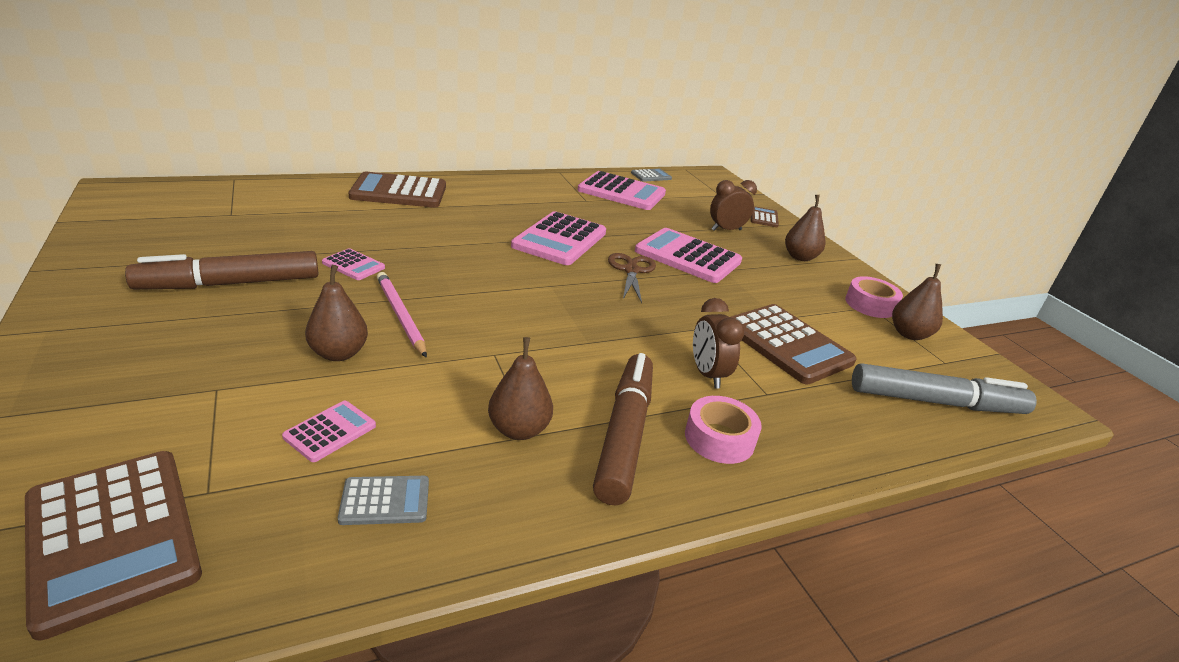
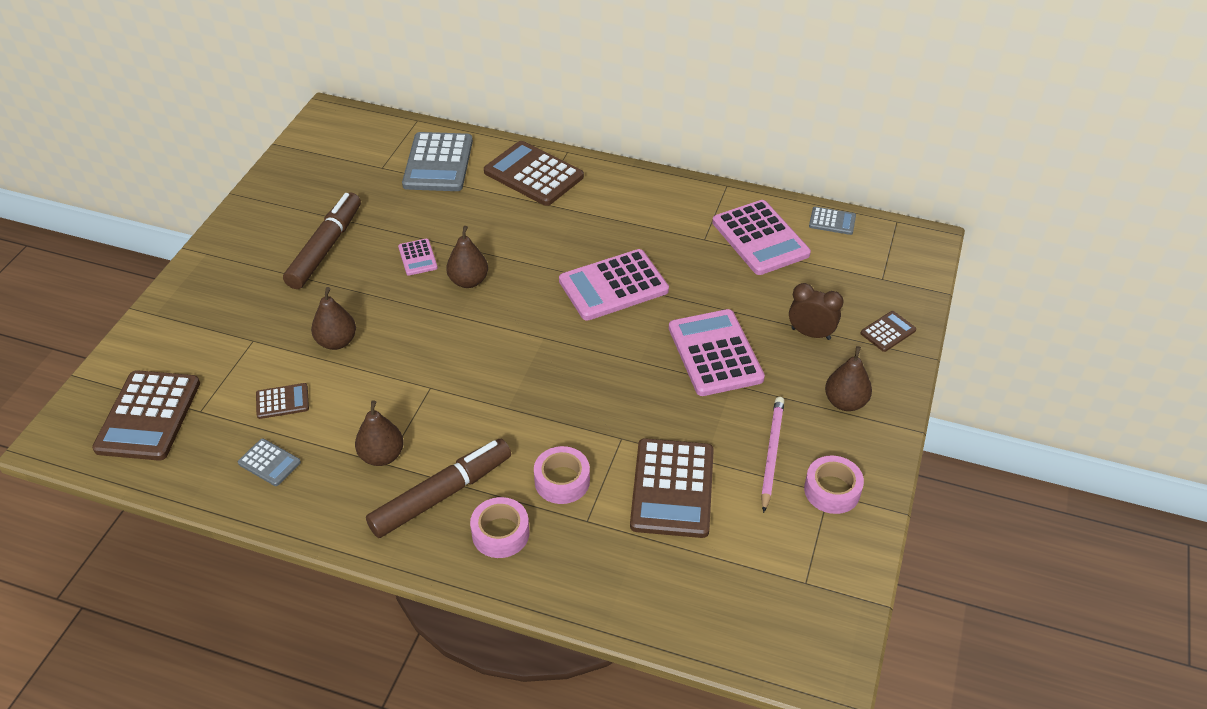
camera: 45 degrees right, 15 degrees up
(230, 284) = (325, 248): brown marker -> brown marker turned 90 degrees clockwise
(293, 201) = (438, 163): none -> grey calculator
(330, 431) = (282, 401): pink calculator -> brown calculator
(400, 315) = (403, 323): pink pencil -> pink pencil (771, 453)
(631, 271) = (635, 349): brown scissors -> none
(707, 375) = (562, 481): brown clock -> pink tape
(909, 334) = (818, 539): brown pear -> brown pear (468, 281)
(935, 402) = (726, 607): grey marker -> none

